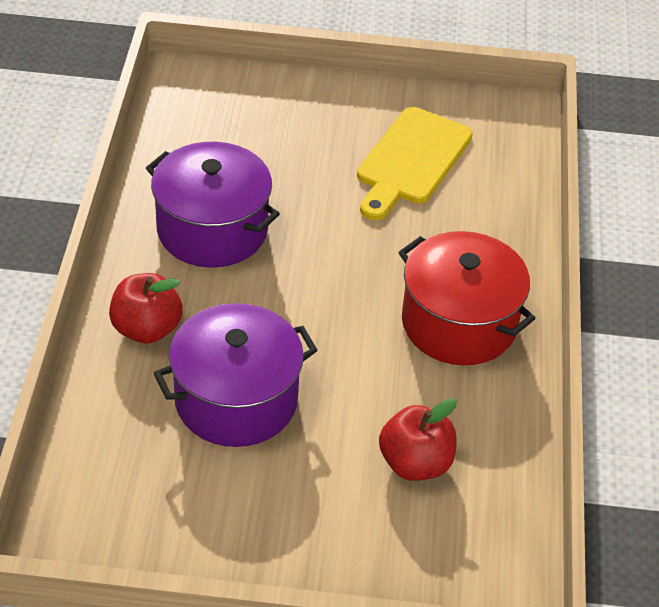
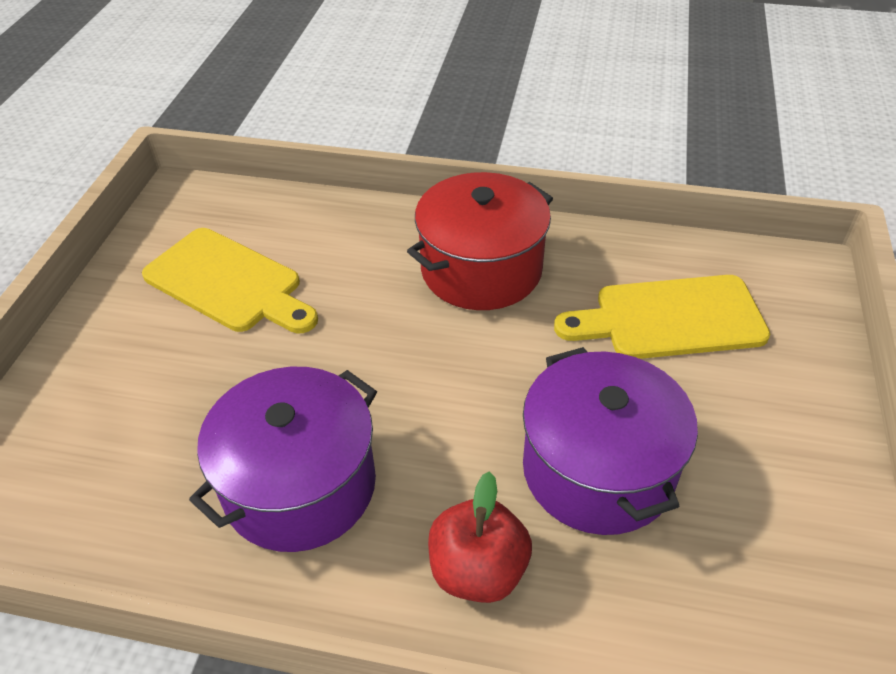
camera: 80 degrees left, 0 degrees up
(415, 463) = (670, 318): red apple -> yellow cutting board

